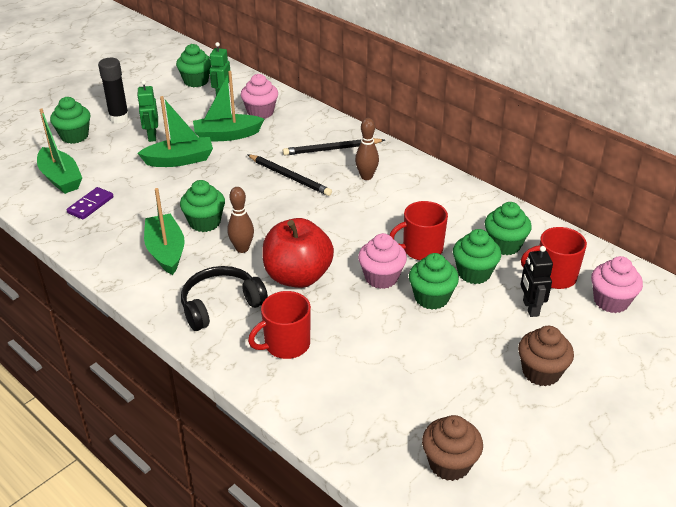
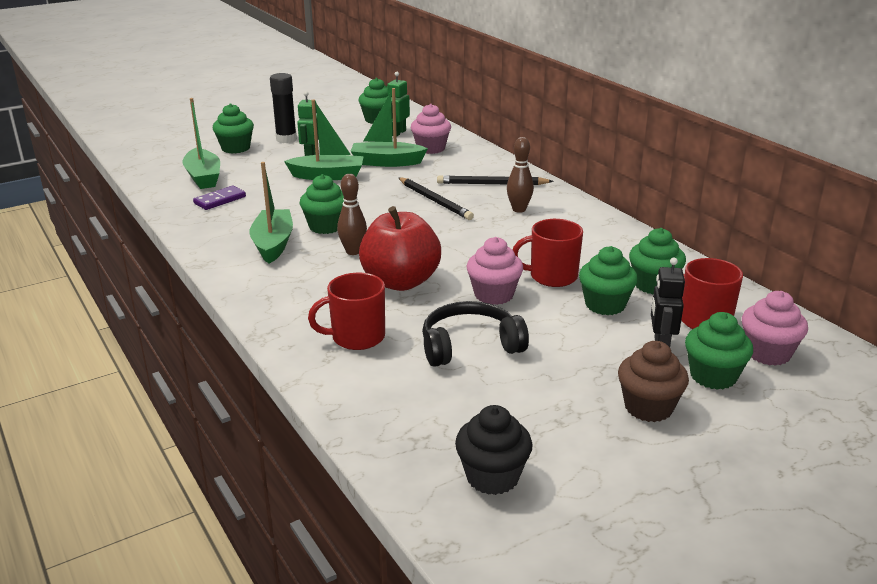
camera: 15 degrees right, 10 degrees down
(221, 305) = (305, 294): black headphones -> black headphones (470, 346)
(431, 298) = (544, 320): green cupcake -> green cupcake (713, 376)
(449, 463) = (492, 477): brown cupcake -> black cupcake

